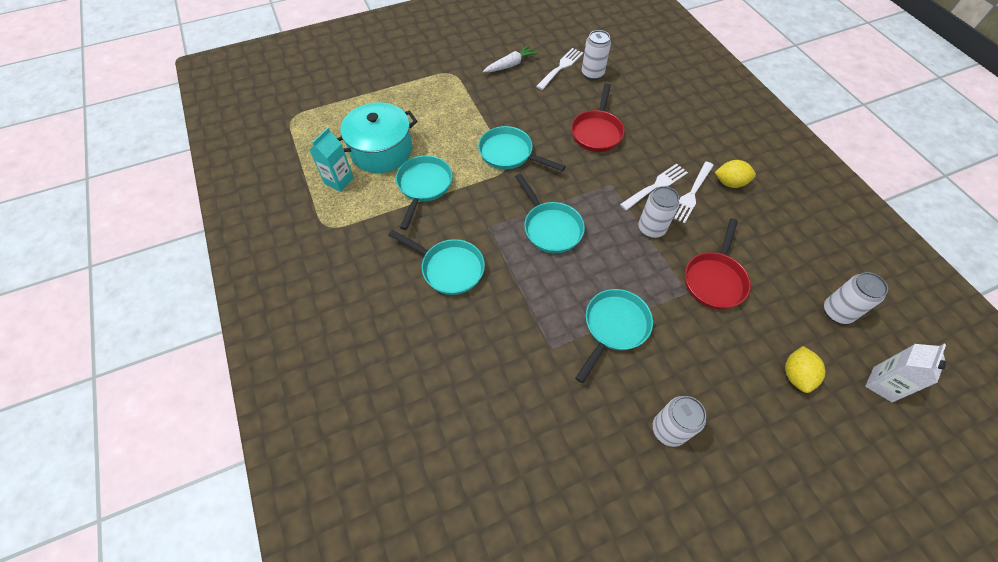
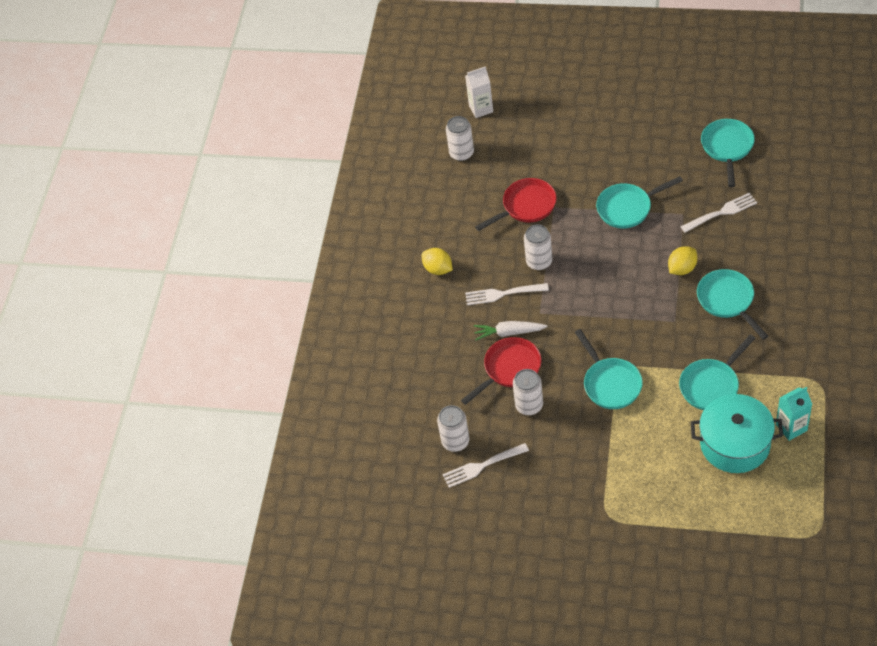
camera: 140 degrees left, 5 degrees down
(510, 65) = (534, 496): white carrot -> white carrot (509, 333)
(550, 228) = (621, 297): turquoise pan -> turquoise pan (727, 148)
(668, 429) = (639, 141): white can -> white can (529, 405)
(691, 194) = (479, 274): white fork -> white fork (721, 212)
(796, 375) = (530, 134): yellow lemon -> yellow lemon (682, 268)

